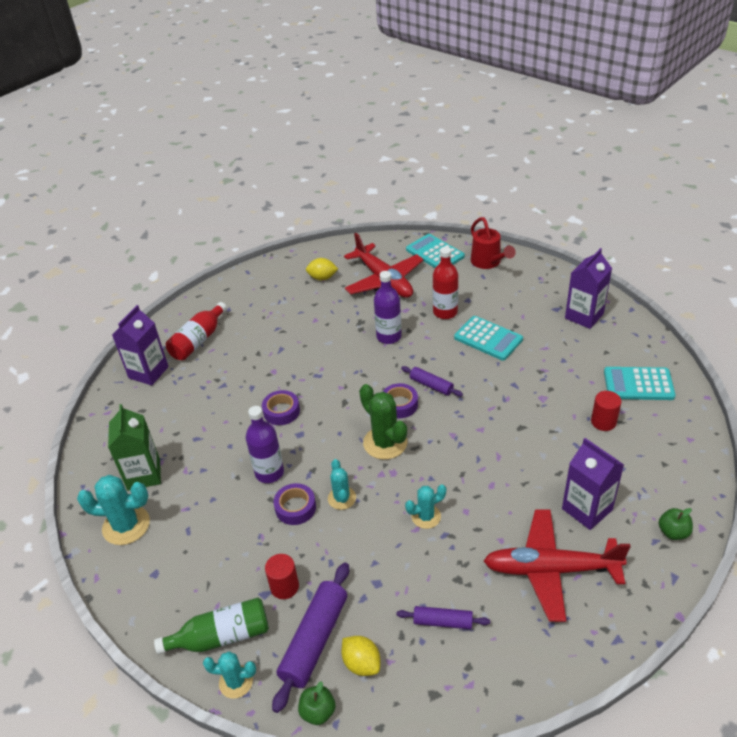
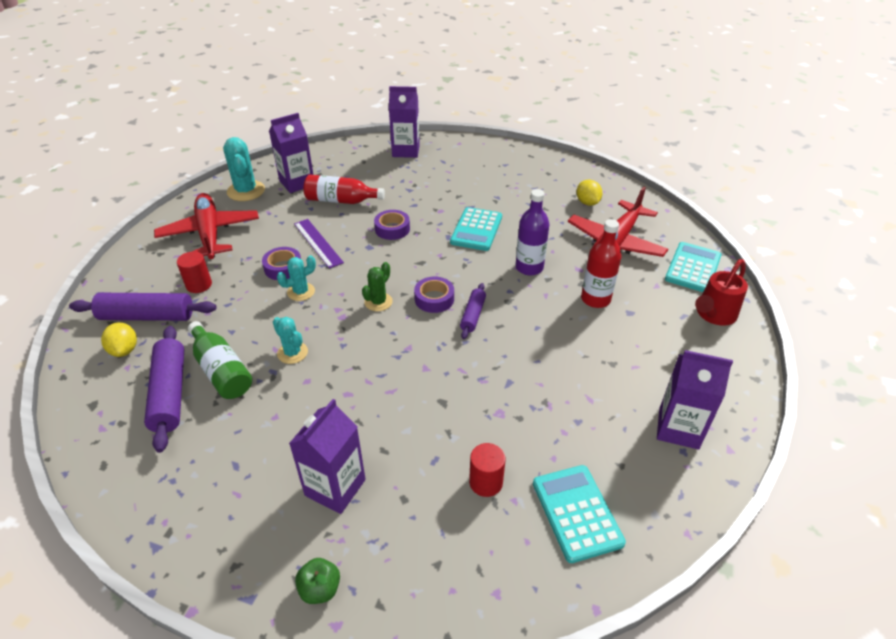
camera: 65 degrees right, 0 degrees up
(144, 475) = (297, 183): green carton -> purple carton
(198, 340) = (456, 162): red bottle -> red bottle (341, 200)
(222, 636) = (149, 266): green bottle -> green bottle (221, 370)
(236, 682) = (108, 285): turquoise cactus -> none
(269, 473) = (318, 243): purple bottle -> purple ruler
(318, 711) = (80, 336): green apple -> none
(362, 663) = (124, 350): yellow lemon -> yellow lemon turned 45 degrees counterclockwise
(385, 443) = (378, 302): green cactus -> green cactus, size x0.61
(443, 622) = (170, 393): purple rolling pin -> purple rolling pin, size x1.77
(488, 338) = (574, 344): turquoise calculator -> turquoise calculator (476, 230)
(550, 569) = (242, 467): red plane -> red plane (210, 233)

